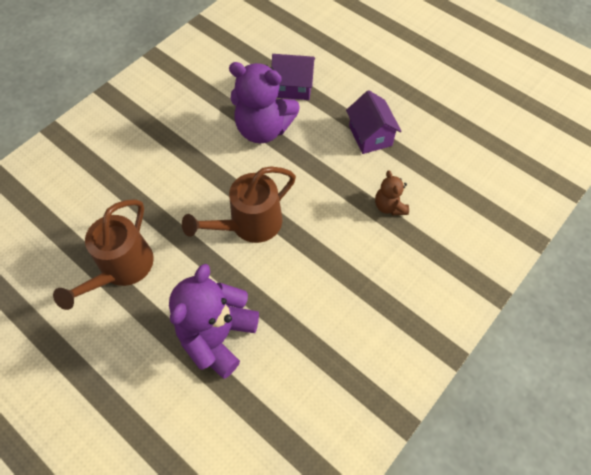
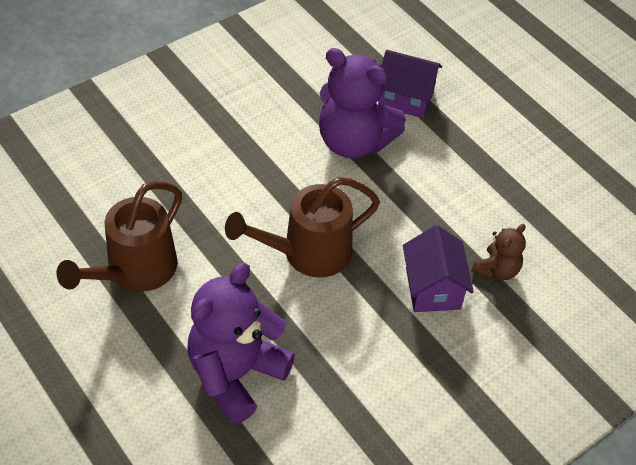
camera: 10 degrees right, 10 degrees down
(370, 136) = (493, 178): purple house -> purple house (433, 288)
(389, 206) = (496, 270): brown teddy bear -> brown teddy bear turned 135 degrees counterclockwise

